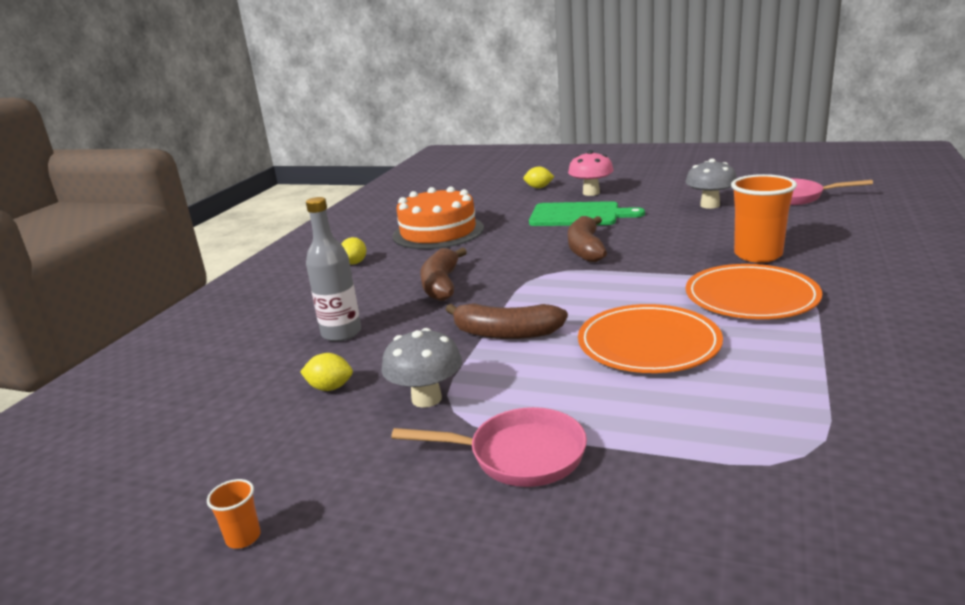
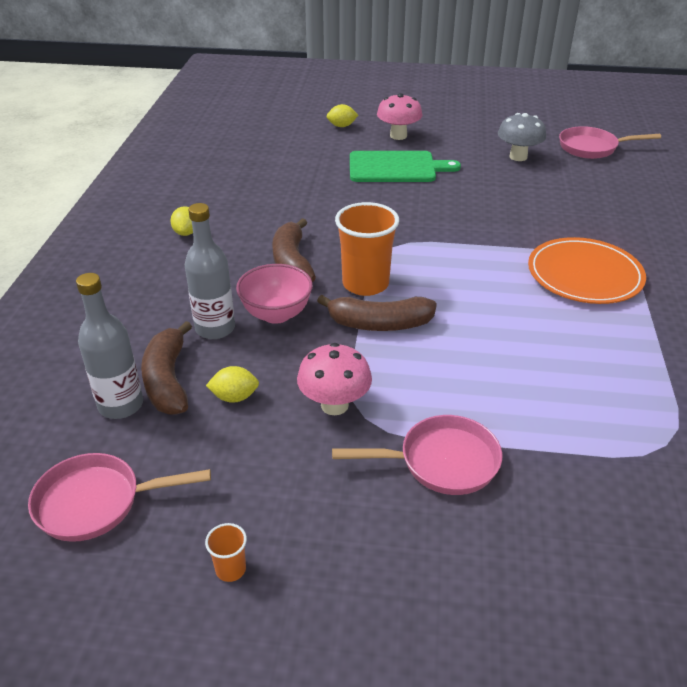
camera: 15 degrees left, 15 degrees up
(150, 467) = (97, 502): none -> pink pan
(220, 389) = (121, 405): none -> grey bottle
(406, 323) = (276, 314): none -> pink bowl
(426, 399) = (334, 405): grey mushroom -> pink mushroom
(438, 232) = (259, 189): orange cake -> none
(586, 249) = (418, 214): brown banana -> brown banana (168, 380)
(648, 344) = (512, 332): orange plate -> none
(758, 255) = (577, 223): orange cup -> orange cup (365, 284)

